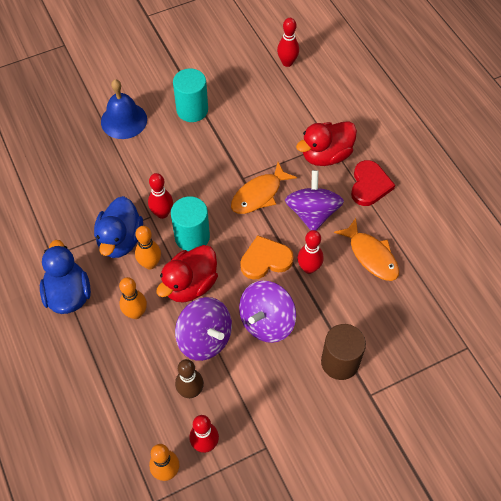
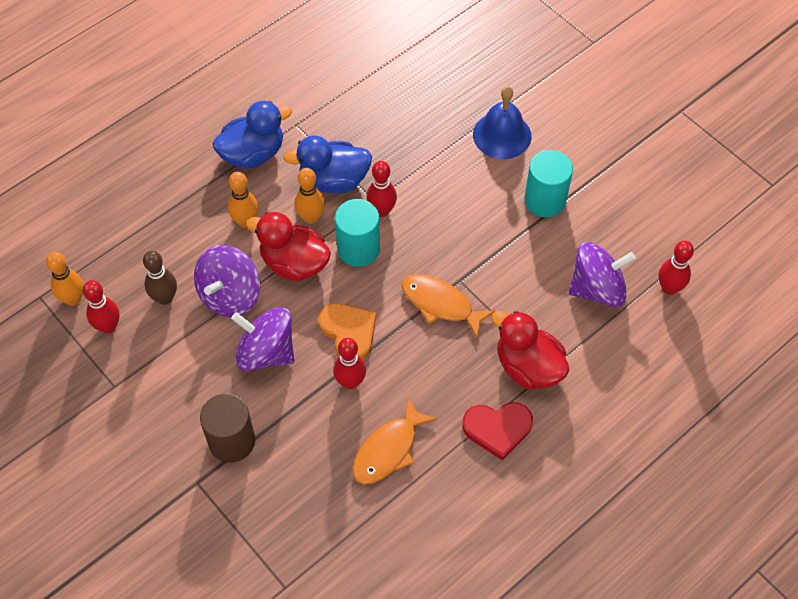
camera: 75 degrees right, 0 degrees up
(312, 213) = (432, 369): purple spinning top -> purple spinning top (597, 289)

